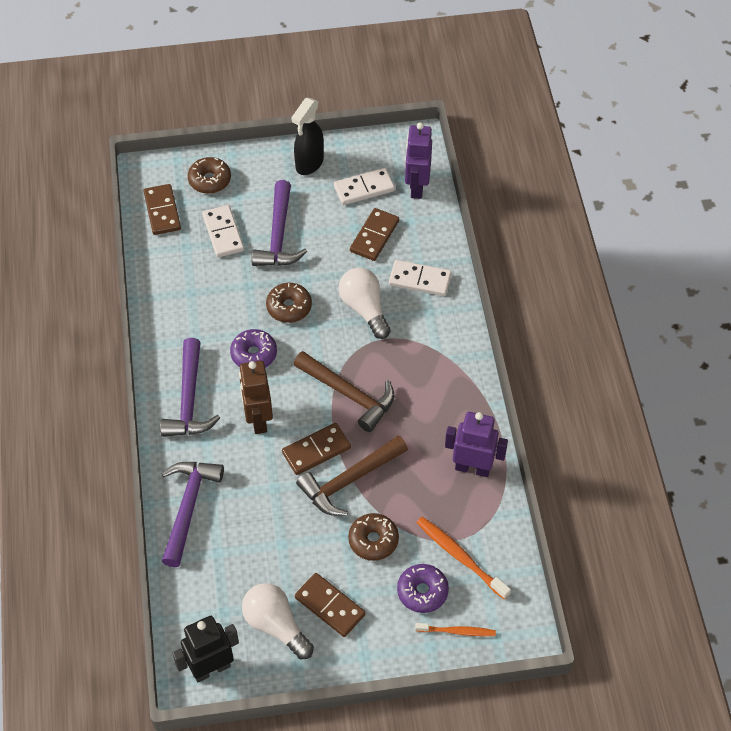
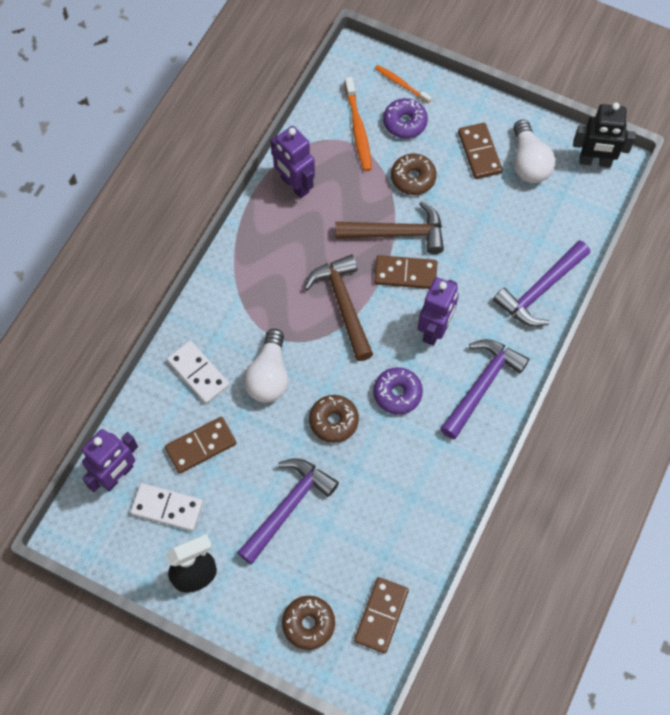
camera: 145 degrees left, 10 degrees up
(223, 233) = (338, 546): white domino -> none
(258, 419) = (434, 330): brown robot -> purple robot

